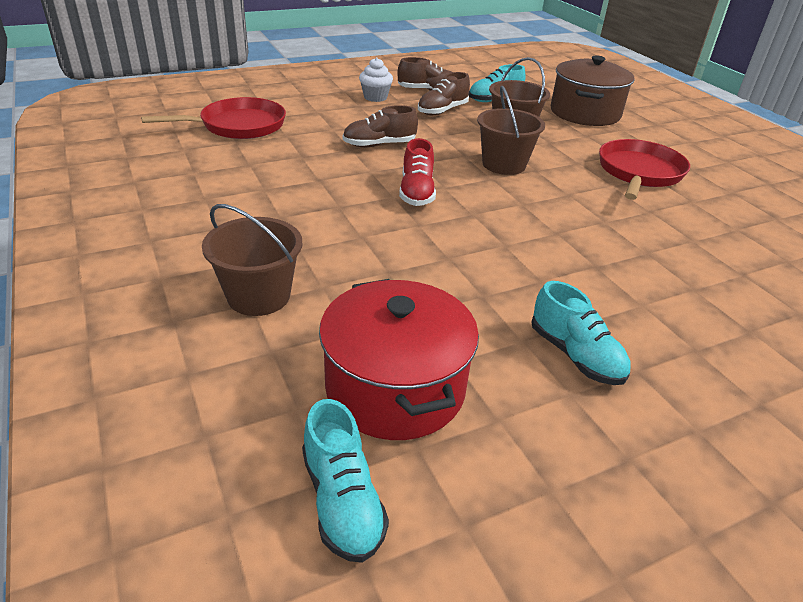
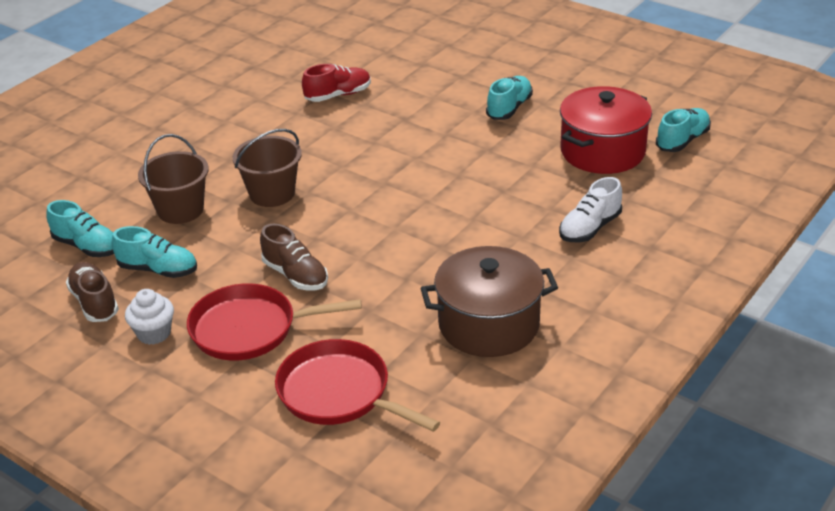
camera: 115 degrees left, 0 degrees up
(259, 296) = (590, 228): brown bucket -> white shoe
(416, 192) = (375, 219): red shoe -> red shoe (338, 95)
(442, 111) = (158, 270): brown shoe -> turquoise shoe
(585, 113) = (85, 180): brown pot -> brown pot (488, 324)
(639, 172) = (223, 127): red pan -> red pan (250, 329)

